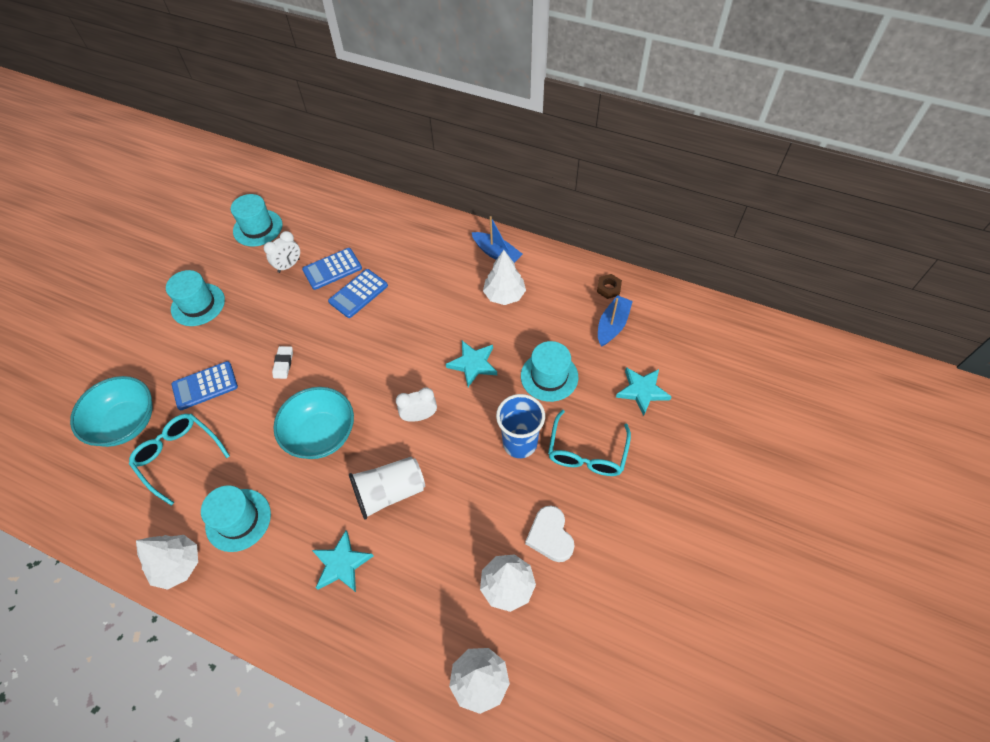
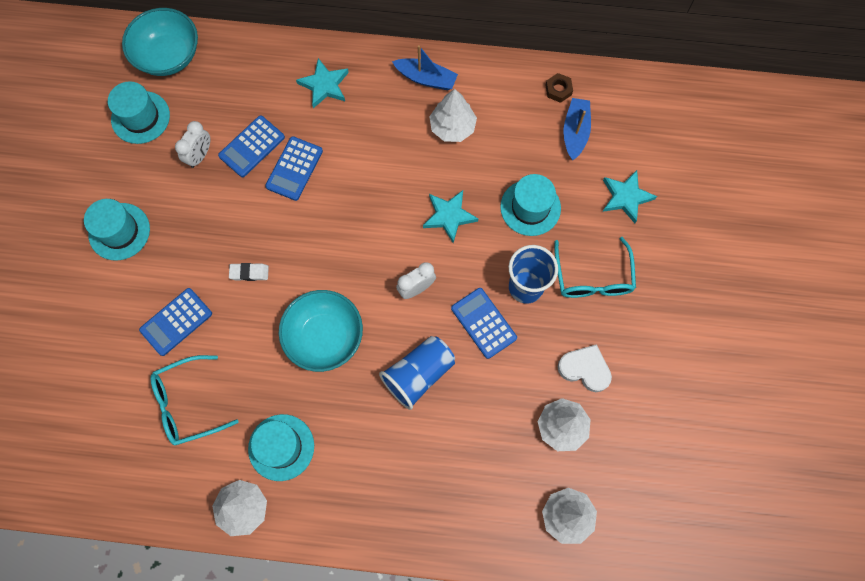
camera: 20 degrees left, 15 degrees up
(126, 423) = (111, 387): turquoise bowl -> turquoise bowl (168, 56)
(179, 456) = (187, 404): turquoise glasses -> turquoise glasses turned 45 degrees counterclockwise
(283, 364) = (249, 273): white eraser -> white eraser turned 75 degrees counterclockwise
(341, 564) = (401, 456): turquoise star -> turquoise star (324, 85)
(389, 492) = (418, 374): white cup -> blue cup
(468, 464) = (483, 323): none -> blue calculator
(550, 536) = (585, 369): white heart -> white heart turned 150 degrees clockwise

